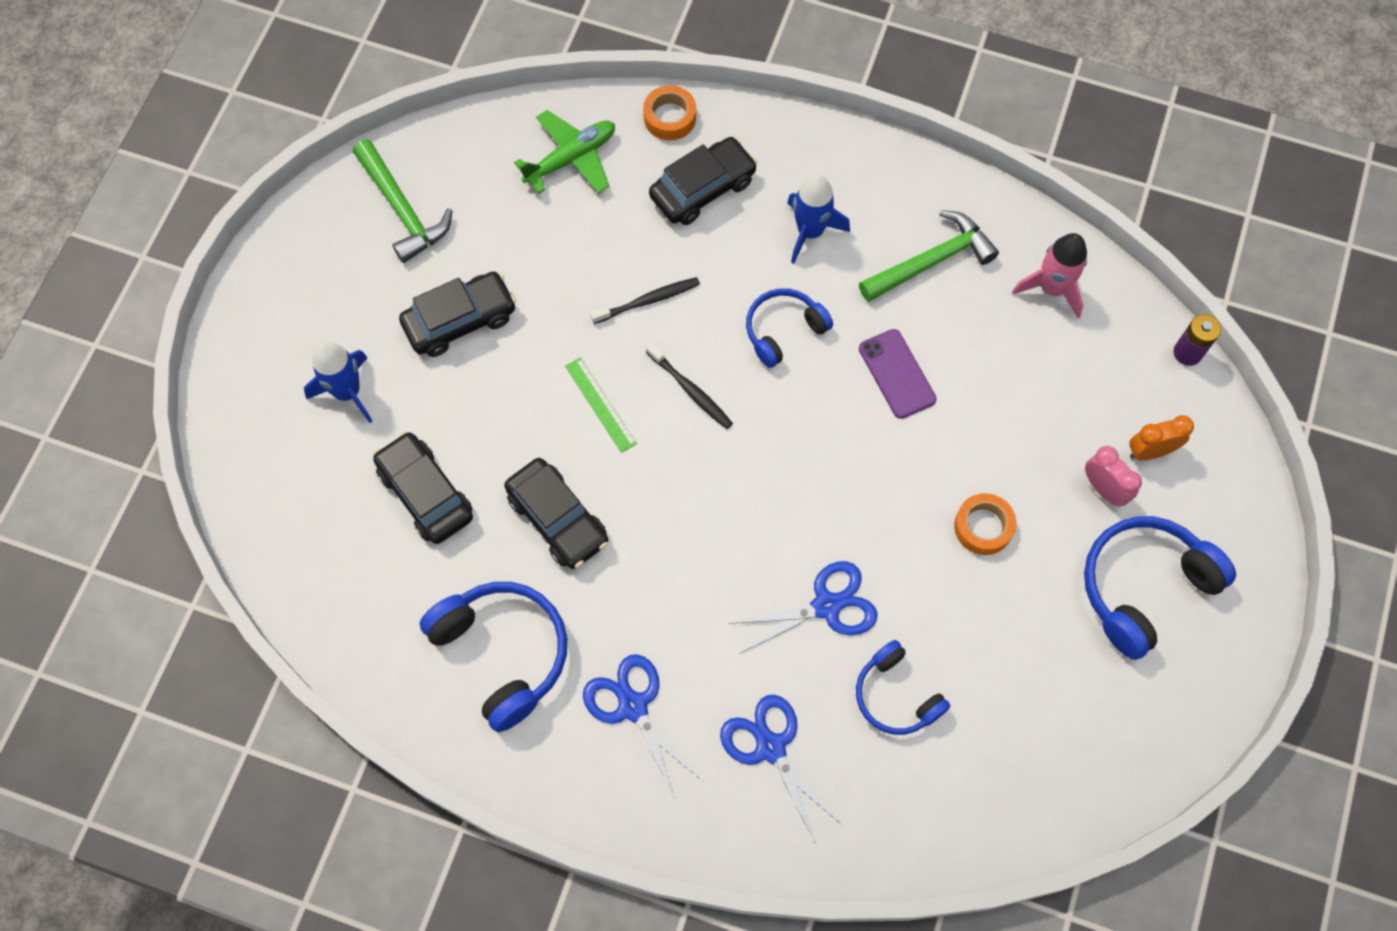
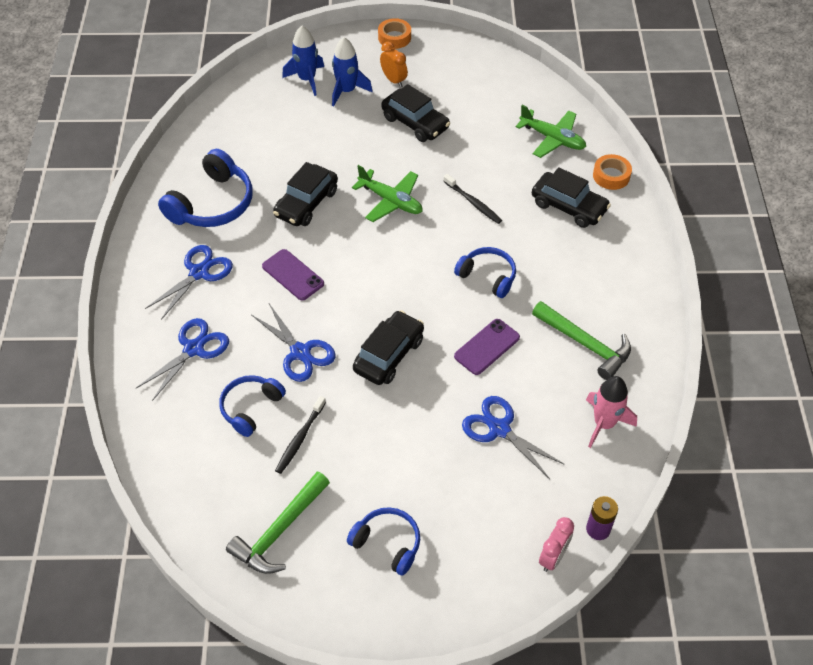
camera: 70 degrees right, 15 degrees down
(402, 209) = (474, 77): green hammer -> green hammer (280, 531)
(425, 494) = (298, 141): black car -> black car (389, 355)
(600, 404) = (391, 201): green ruler -> green plane
(687, 577) = (293, 275): none -> purple phone
(691, 390) = (421, 241): black toothbrush -> black toothbrush (300, 439)
(810, 231) = (569, 270): blue rocket -> blue rocket (307, 79)
(983, 527) = (393, 427): orange tape -> orange tape (394, 37)
(1023, 406) = (499, 429): none -> blue scissors
(1103, 489) = (455, 497): pink clock -> pink clock (553, 557)
(1144, 587) = (387, 543): blue headphones -> blue headphones, size x0.63
(1150, 451) = (501, 522): orange clock -> orange clock (394, 80)

